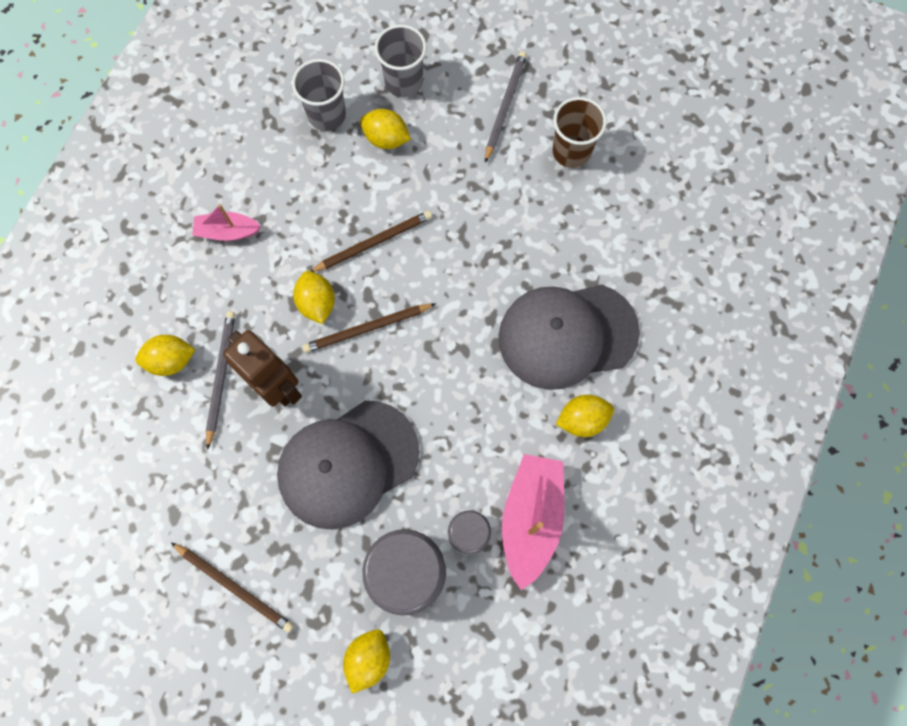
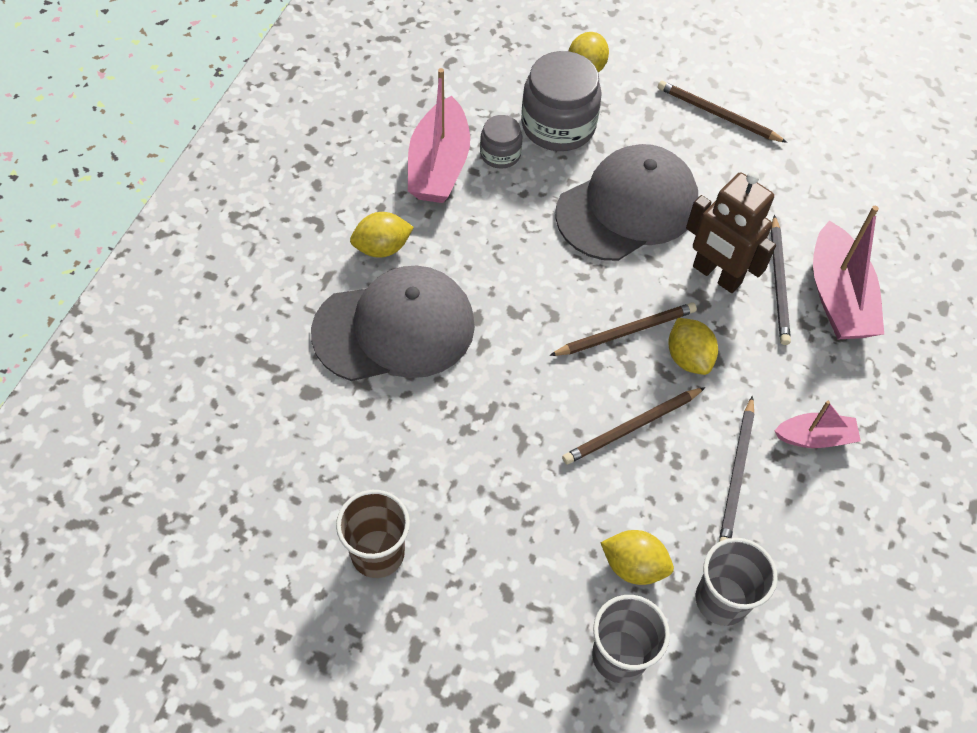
camera: 175 degrees right, 15 degrees down
(171, 360) = (838, 297): yellow lemon -> pink boat
(505, 106) = (470, 620): grey pencil -> grey pencil (736, 474)

